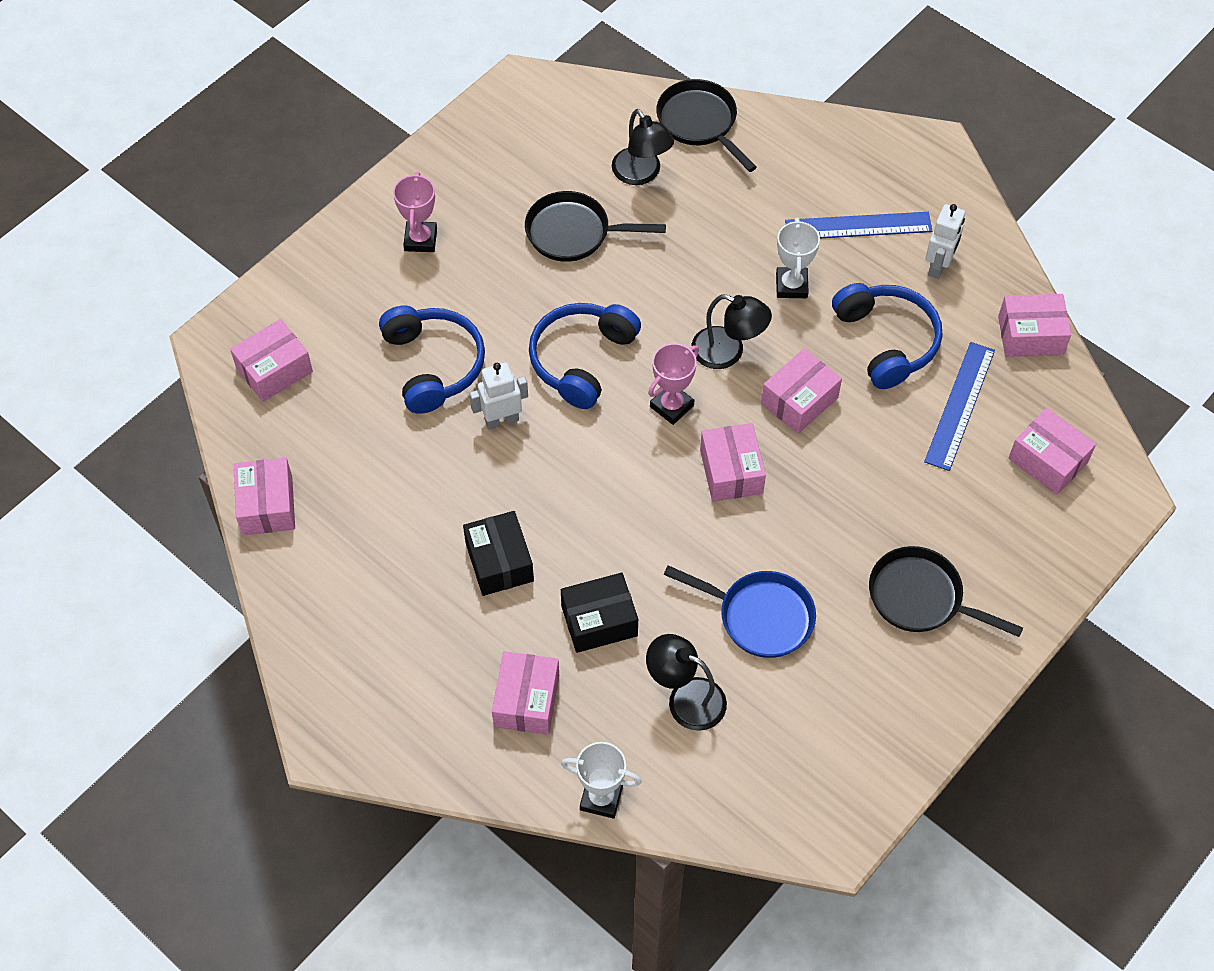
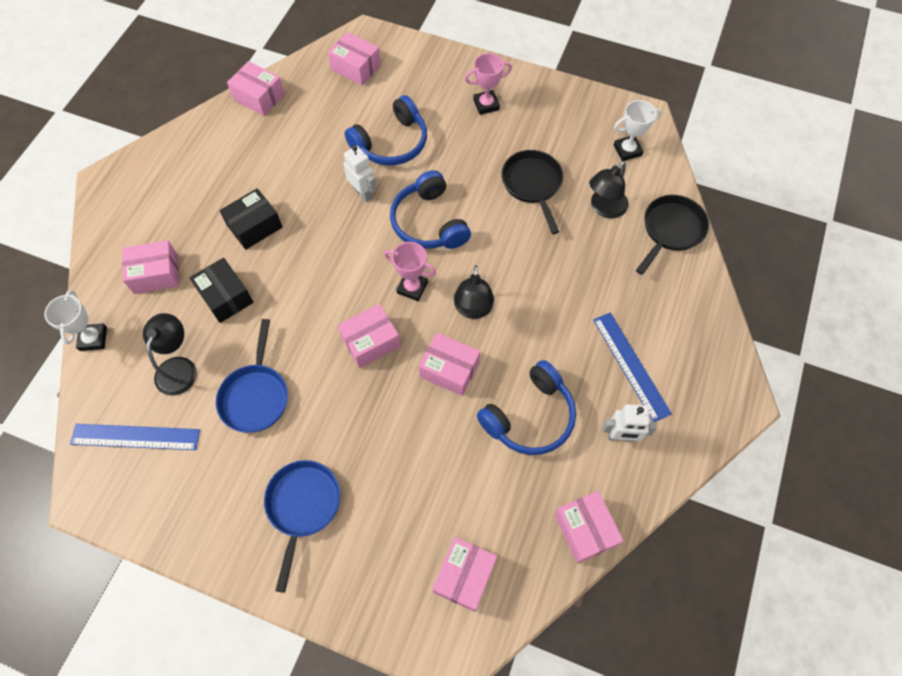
camera: 70 degrees right, 5 degrees up
(267, 505) = (259, 97): pink box -> pink box turned 60 degrees clockwise
(582, 360) = (429, 222): blue headphones -> blue headphones turned 120 degrees counterclockwise
(791, 286) = (551, 334): white trophy -> white trophy (627, 150)
(921, 597) = (303, 506): black pan -> blue pan
(959, 405) = (491, 489): blue ruler -> blue ruler (135, 437)

